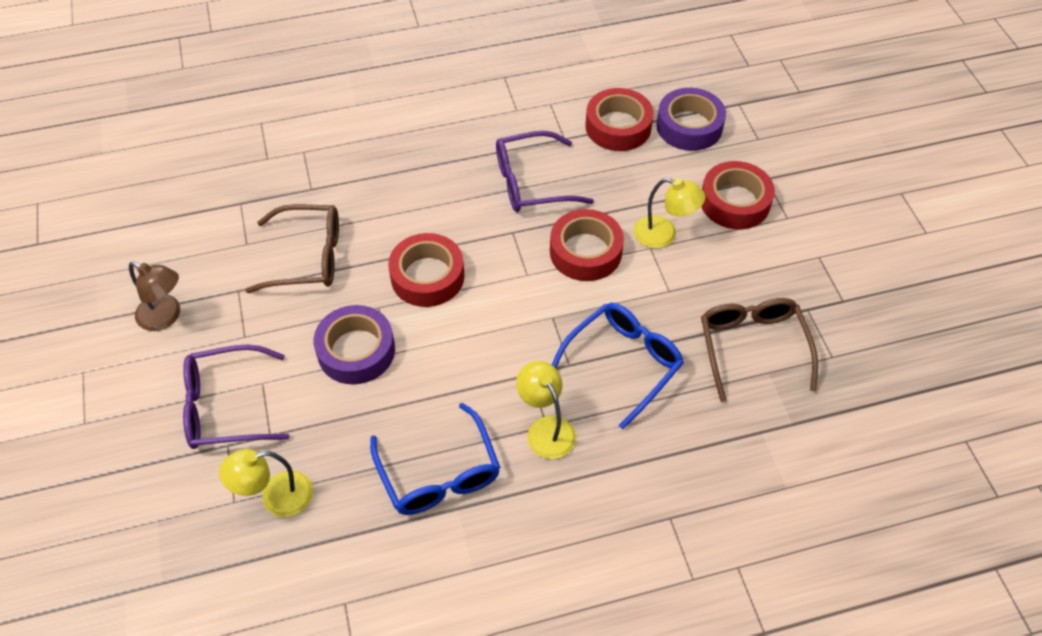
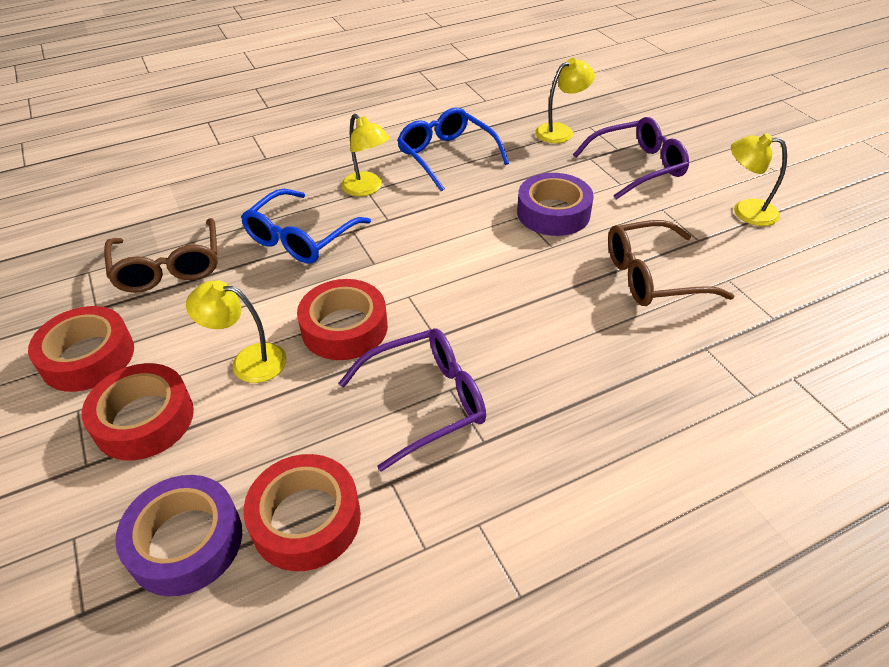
camera: 170 degrees right, 10 degrees down
(166, 317) = (745, 211): brown lamp -> yellow lamp
(427, 276) = (515, 278): red tape -> red tape (88, 357)

